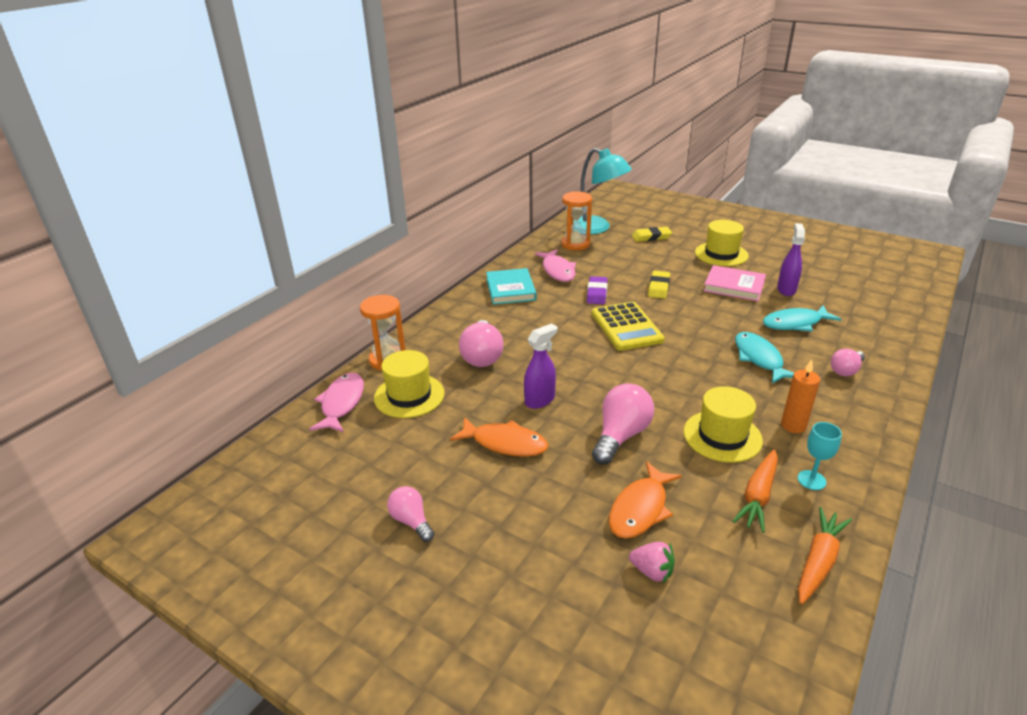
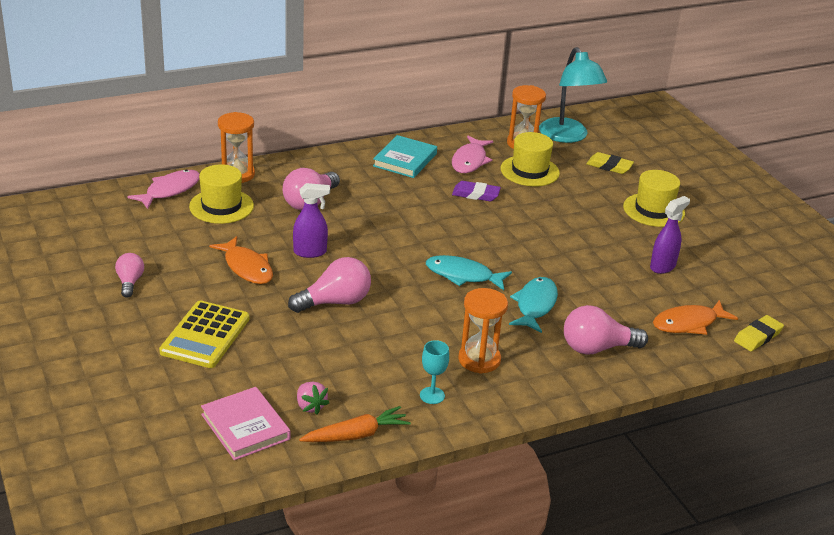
camera: 30 degrees right, 0 degrees up
(597, 293) = (476, 194): purple eraser -> purple eraser turned 60 degrees clockwise
(626, 327) = (459, 232): yellow calculator -> yellow calculator (205, 335)
(640, 509) = (282, 349): orange fish -> orange fish (688, 323)
(652, 571) = (239, 382): pink strawberry -> pink strawberry (310, 406)
(658, 287) = (540, 213): yellow eraser -> yellow eraser (757, 336)
(722, 436) = (411, 339): yellow hat -> yellow hat (529, 171)
(734, 286) = (615, 242): pink book -> pink book (245, 427)
(758, 496) = (376, 383): orange carrot -> none
(793, 426) = (479, 360): orange candle -> orange hourglass
(795, 323) = (618, 296): turquoise fish -> turquoise fish (463, 275)
(846, 370) = (597, 348): pink light bulb -> pink light bulb, size x1.66

